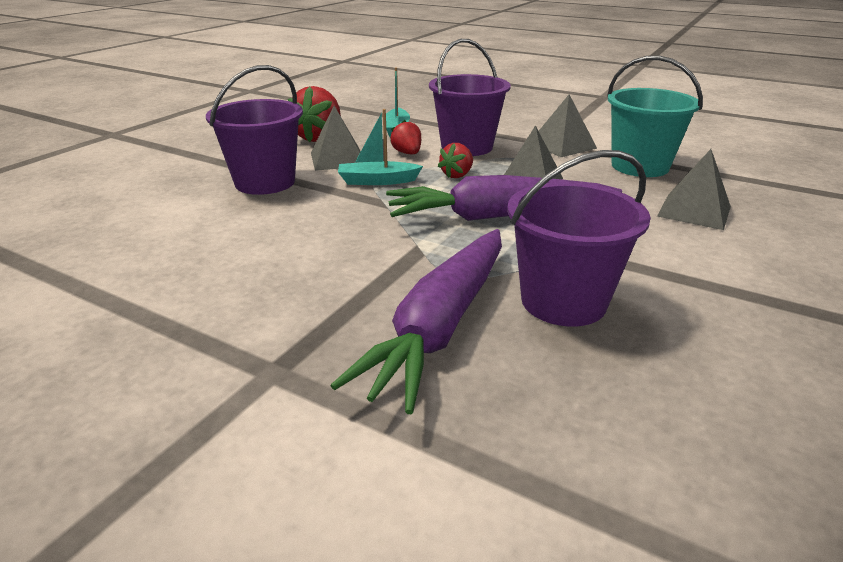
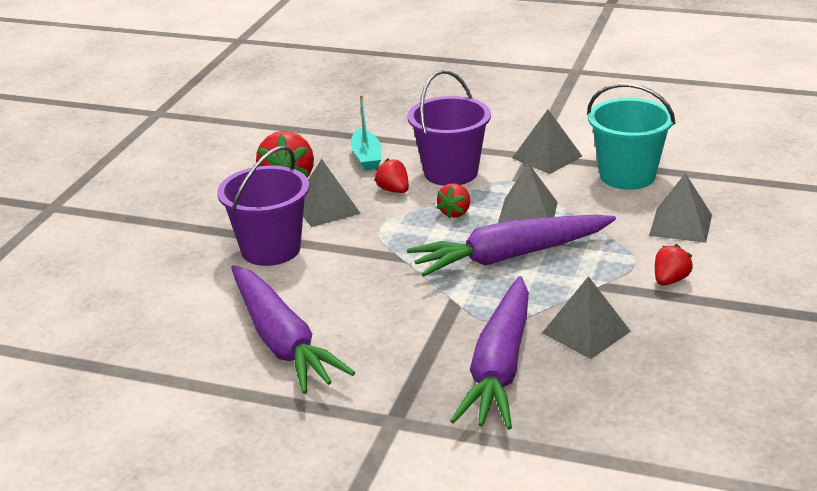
camera: 10 degrees left, 0 degrees up
(211, 261) = (282, 341): none -> purple carrot
(377, 181) = (381, 231): turquoise boat -> none
(563, 301) = (586, 332): purple bucket -> grey pyramid
(678, 261) = (670, 280): none -> red strawberry

